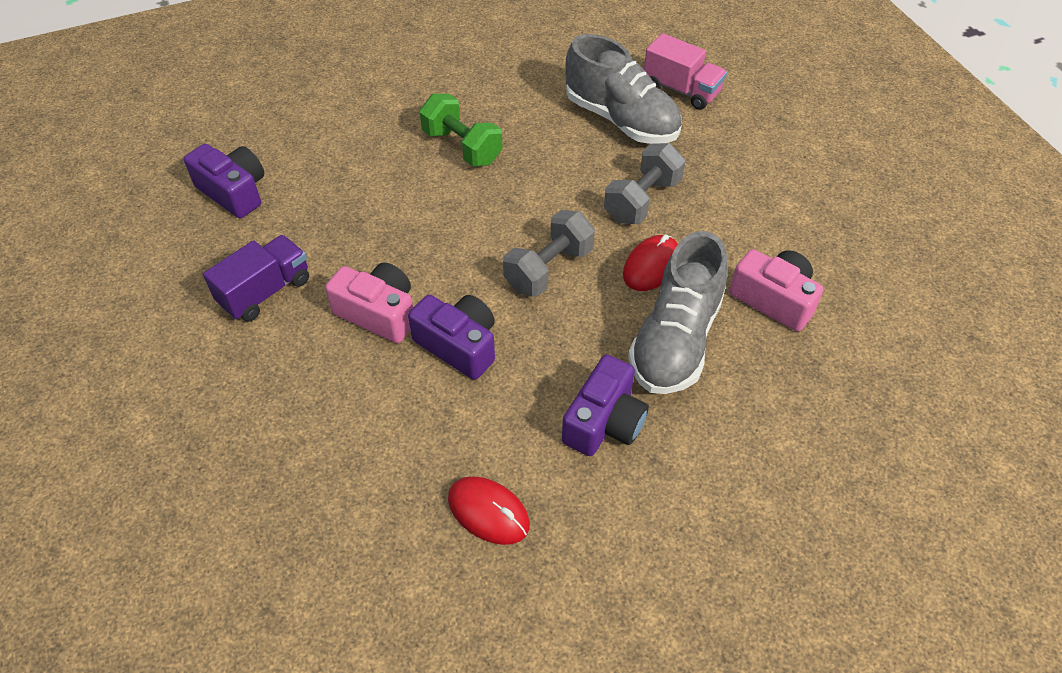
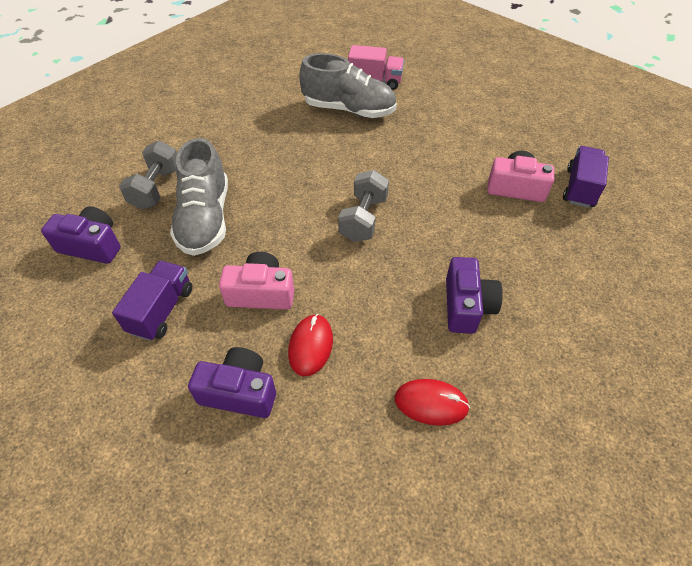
camera: 25 degrees left, 0 degrees up
(458, 345) = (334, 293): purple camera -> purple camera (239, 392)
(462, 147) = (252, 159): green dumbbell -> none
(642, 200) = (395, 154): grey dumbbell -> grey dumbbell (156, 188)
(651, 266) = (428, 193): red mouse -> red mouse (310, 346)
(675, 340) = (475, 234): grey shoe -> grey shoe (205, 219)
(865, 331) = (580, 188): none -> purple truck

